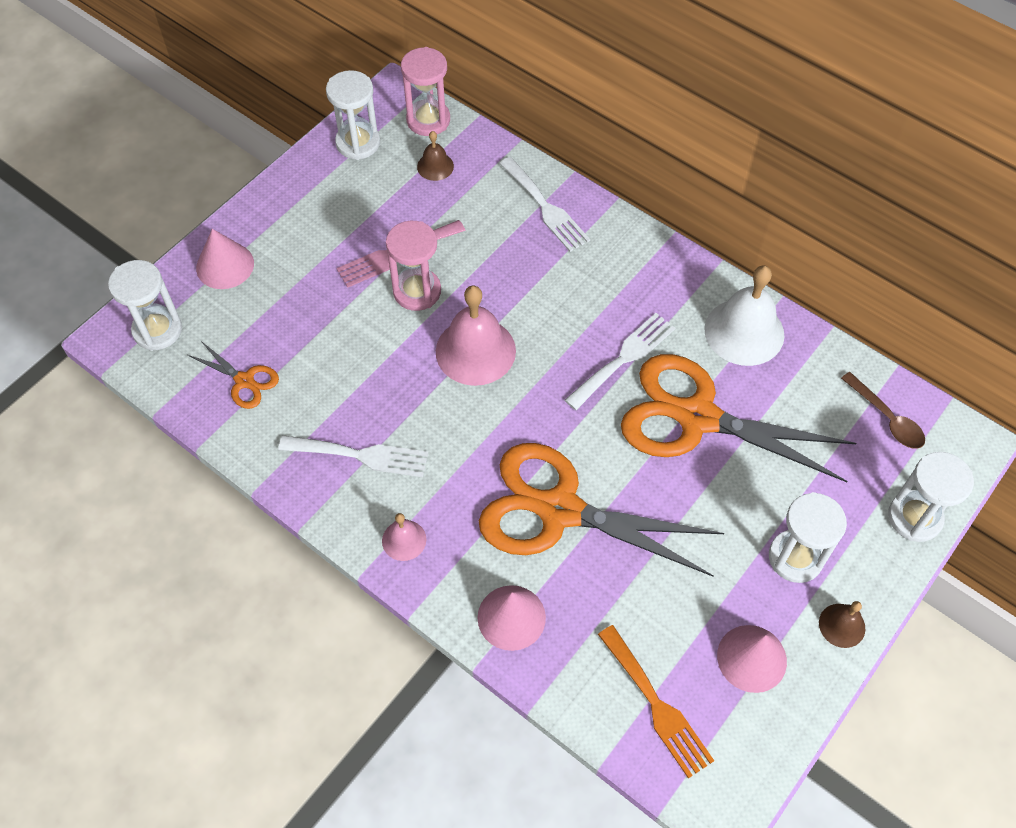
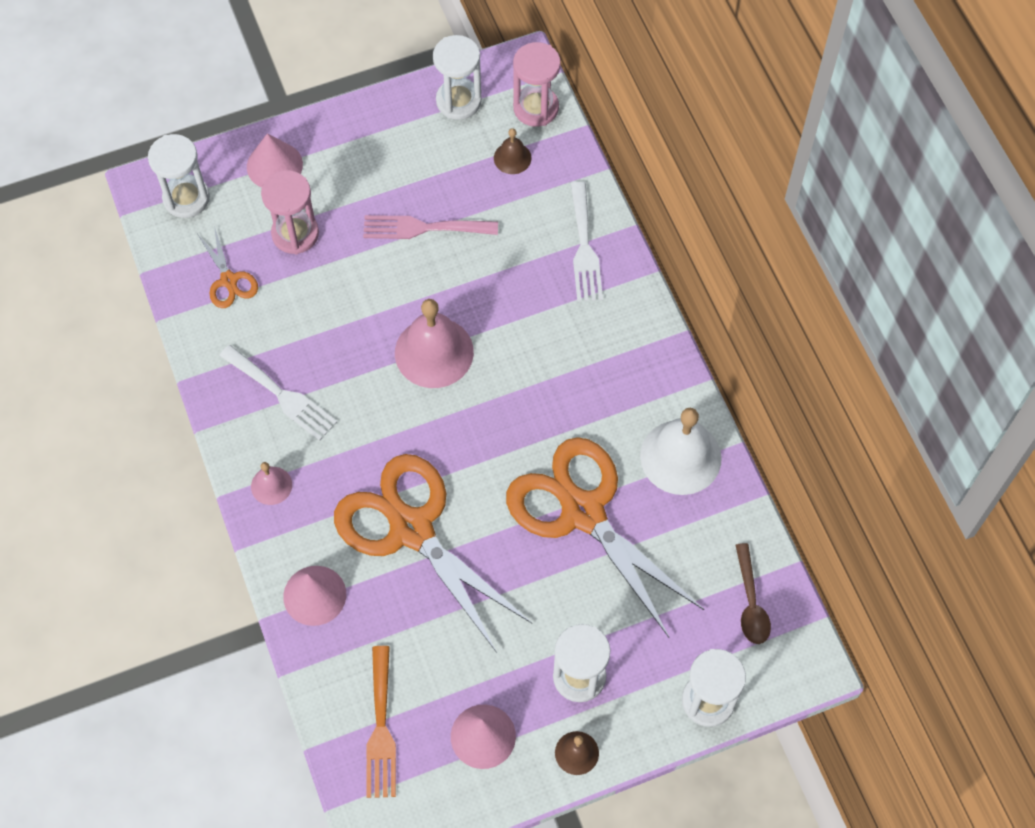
camera: 30 degrees right, 5 degrees up
(417, 291) = (419, 271): pink hourglass -> pink hourglass (295, 234)
(624, 358) = (556, 425): white fork -> none

